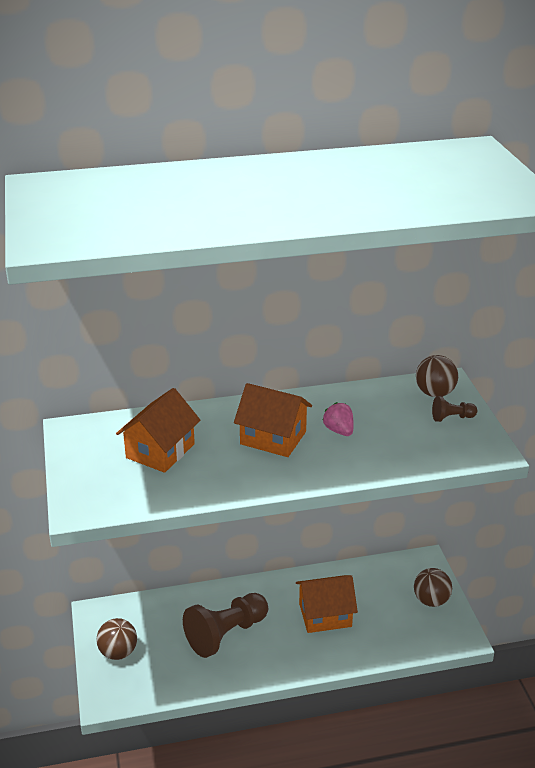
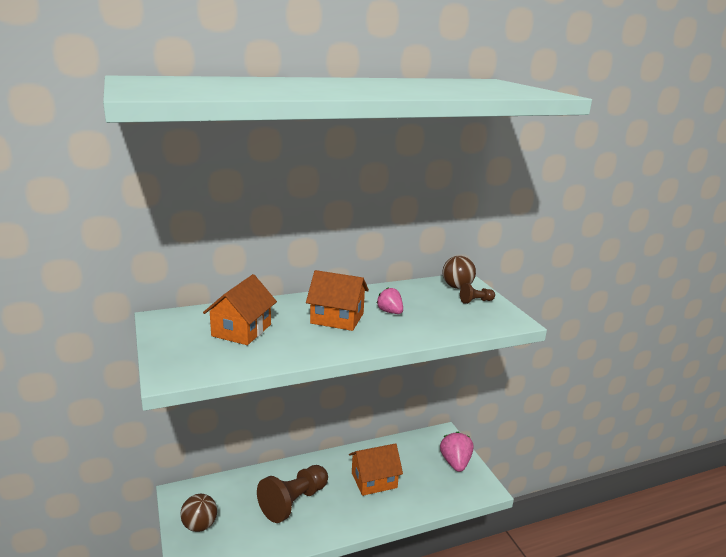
camera: 10 degrees left, 10 degrees down
(431, 600) = (455, 463): brown ball -> pink strawberry

